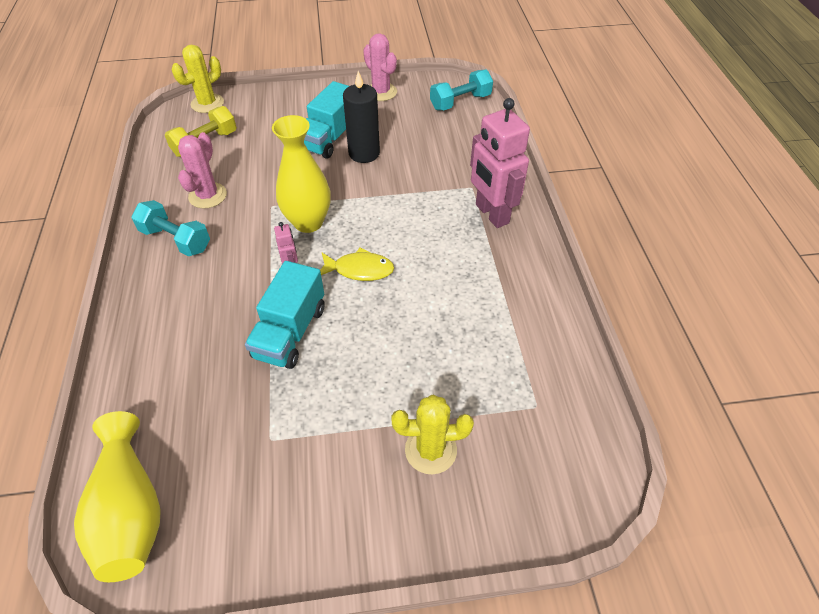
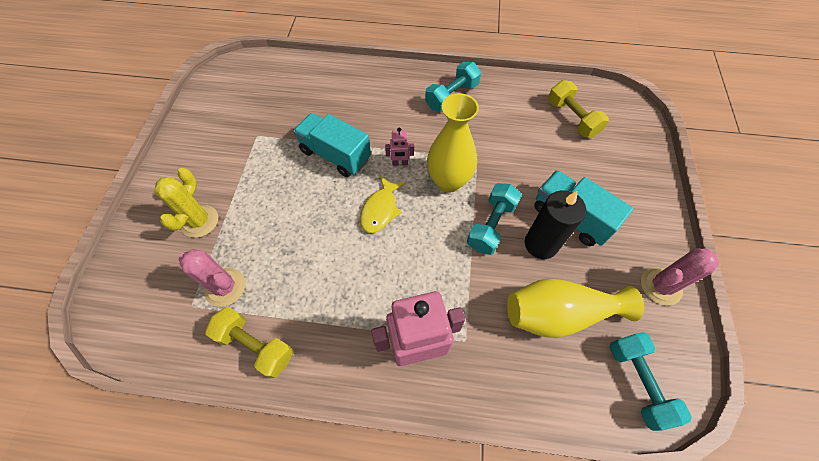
camera: 105 degrees right, 10 degrees up
(131, 510) = (248, 74): yellow vase -> yellow vase (558, 314)
(207, 103) = (637, 123): yellow cactus -> none
(207, 196) = (499, 117): pink cactus -> pink cactus (225, 287)
(354, 185) = (491, 225): none -> turquoise dumbbell
(546, 329) = (256, 345): none -> yellow dumbbell

